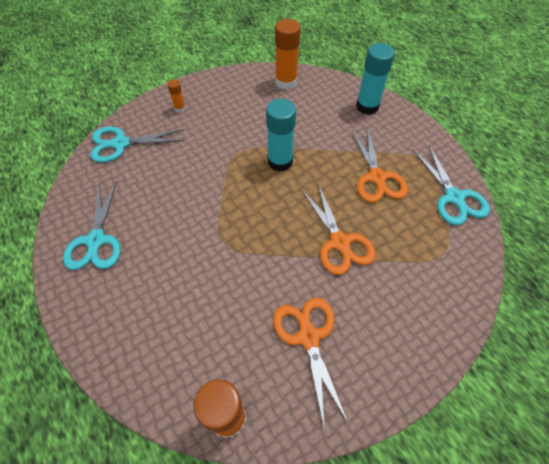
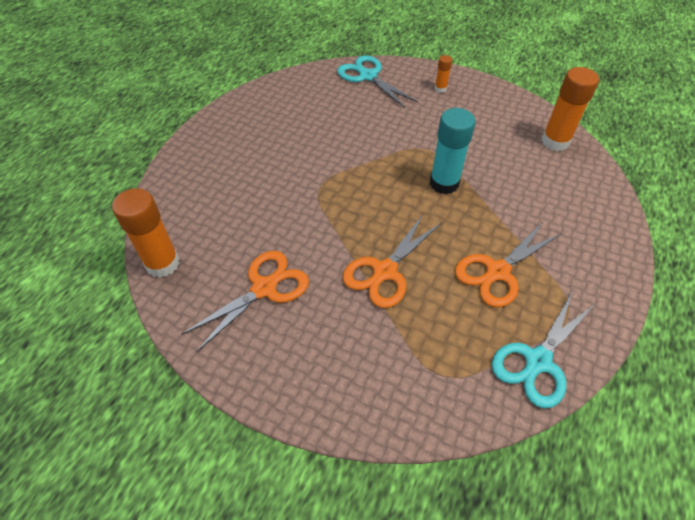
camera: 60 degrees right, 5 degrees down
(96, 240) = (266, 112): turquoise scissors -> none
(367, 106) = (596, 223): turquoise glue stick -> none

